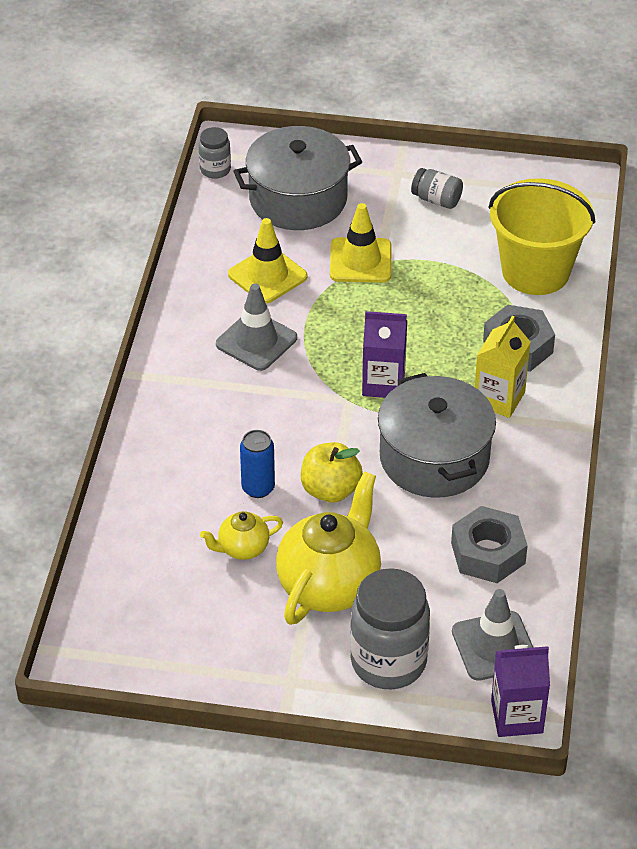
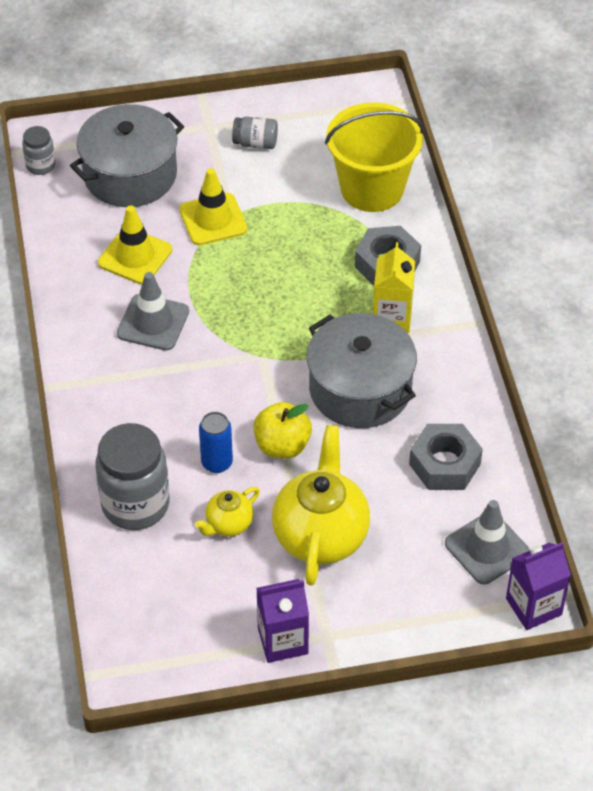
camera: 20 degrees left, 5 degrees up
(383, 383) = (285, 331): purple carton -> purple carton (283, 641)
(388, 661) = (403, 591): grey jar -> grey jar (135, 504)

